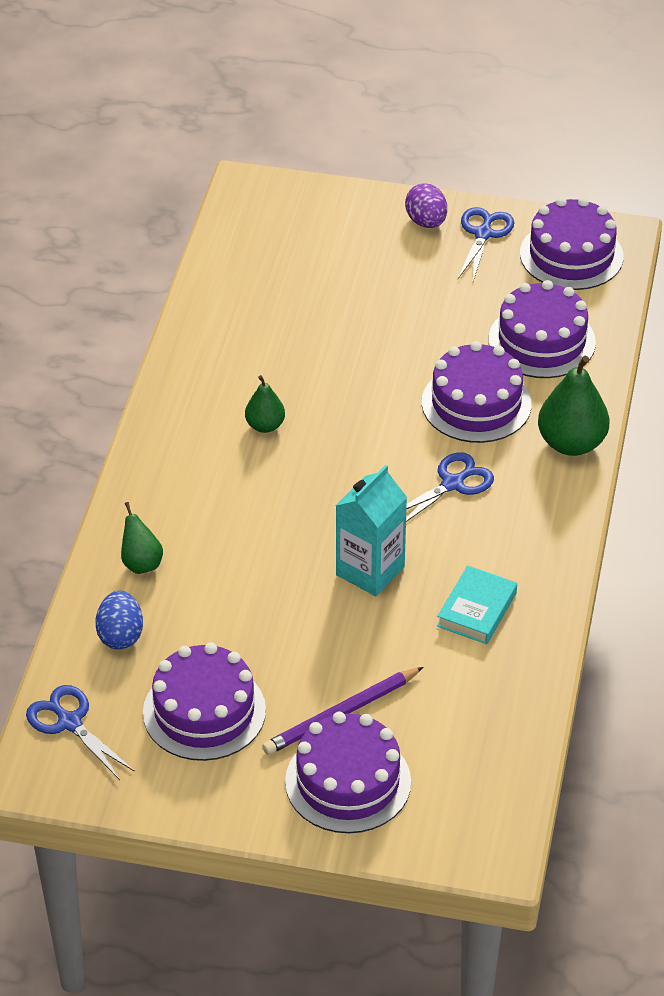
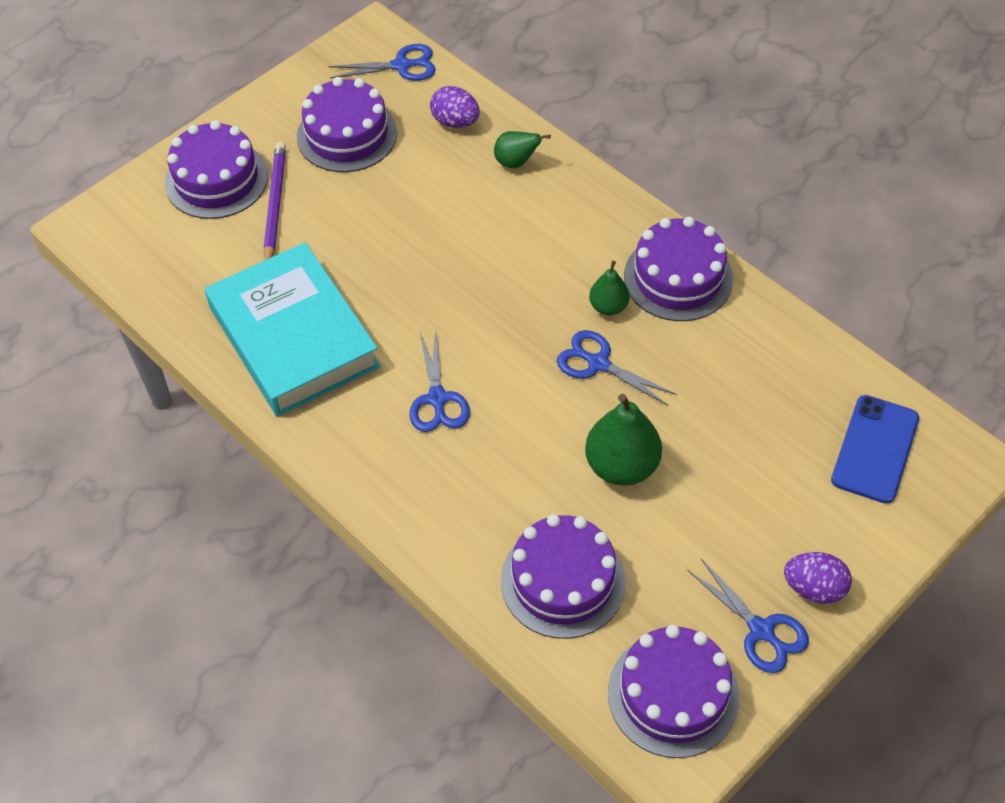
camera: 125 degrees right, 10 degrees up
(120, 635) = (455, 122): blue egg -> purple egg
(278, 232) = (875, 449): none -> blue phone
(330, 406) = (598, 364): none -> blue scissors
(370, 571) = (391, 292): turquoise carton -> none
(476, 403) = (519, 474): purple cake -> purple cake (678, 277)
(477, 609) = (293, 337): turquoise book -> turquoise book, size x2.21
(571, 443) = (412, 518): green pear -> green pear (621, 466)

